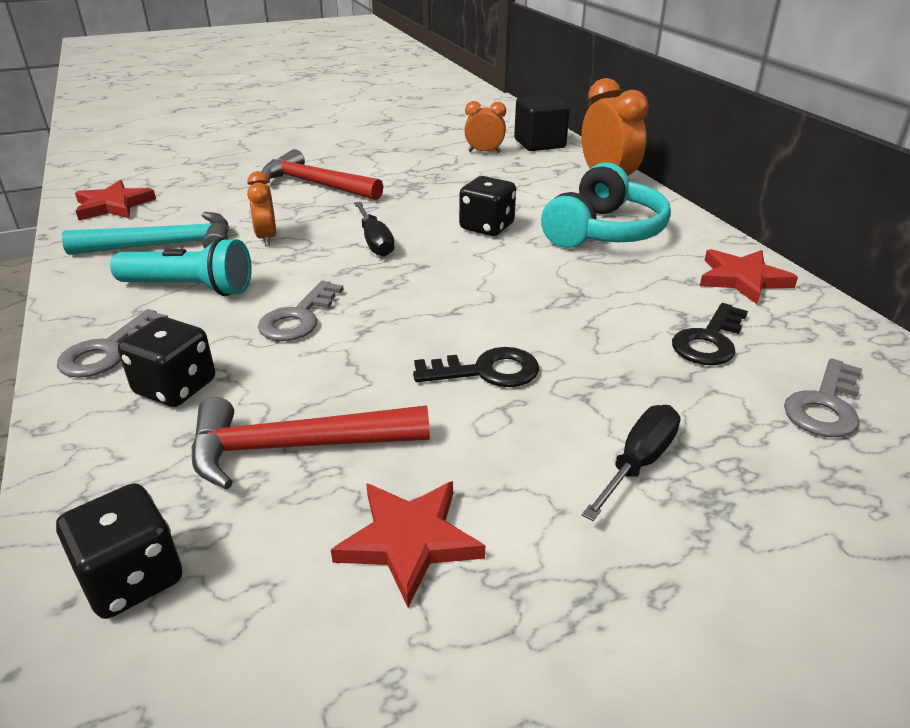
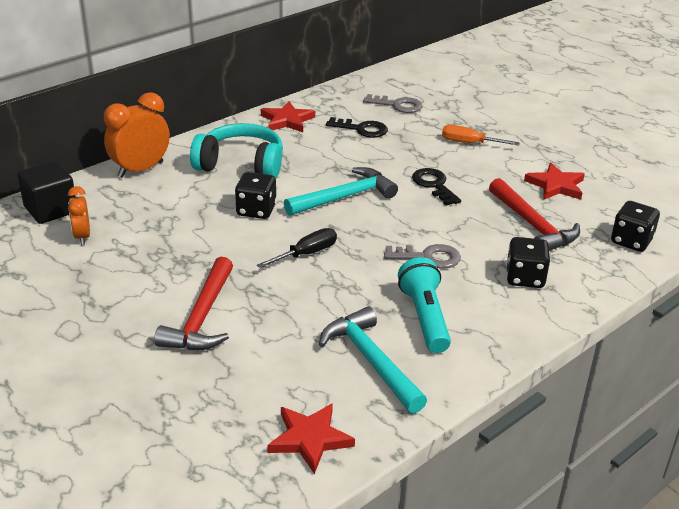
camera: 110 degrees left, 0 degrees up
(107, 351) = (516, 320): grey key -> none
(267, 238) = (328, 308): orange clock -> none
(488, 286) = (345, 197): none -> turquoise hammer
(638, 462) = (469, 143): black screwdriver -> orange screwdriver

